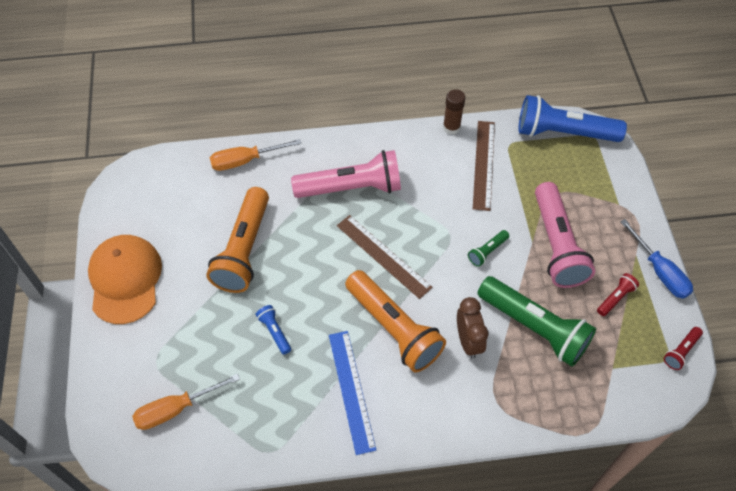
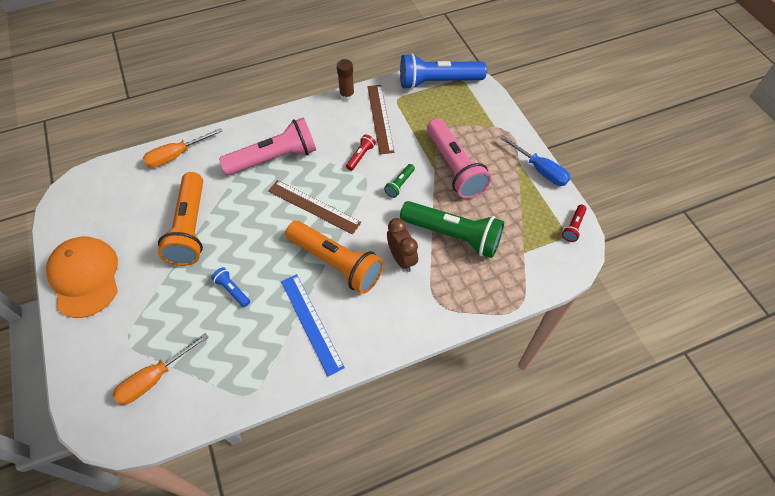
camera: 15 degrees left, 0 degrees up
(615, 298) = (511, 197): red flashlight -> red flashlight (360, 156)

